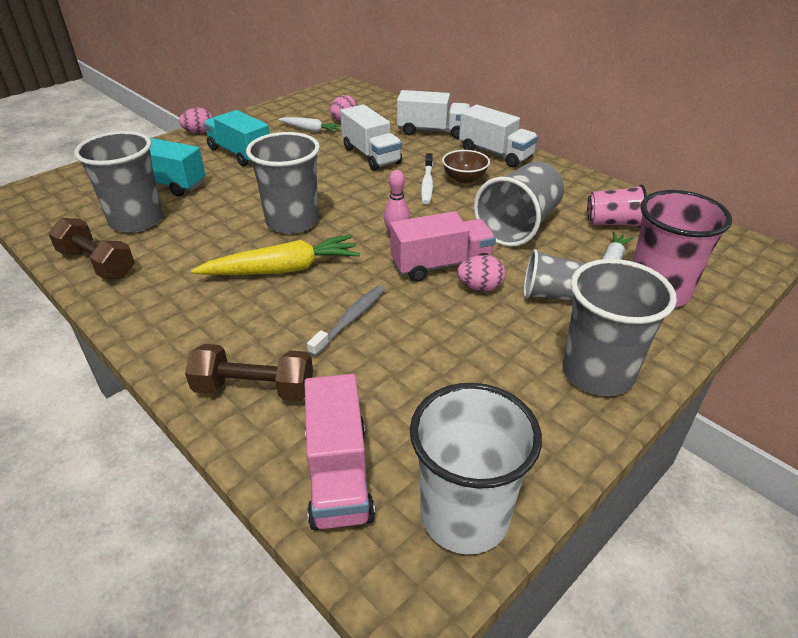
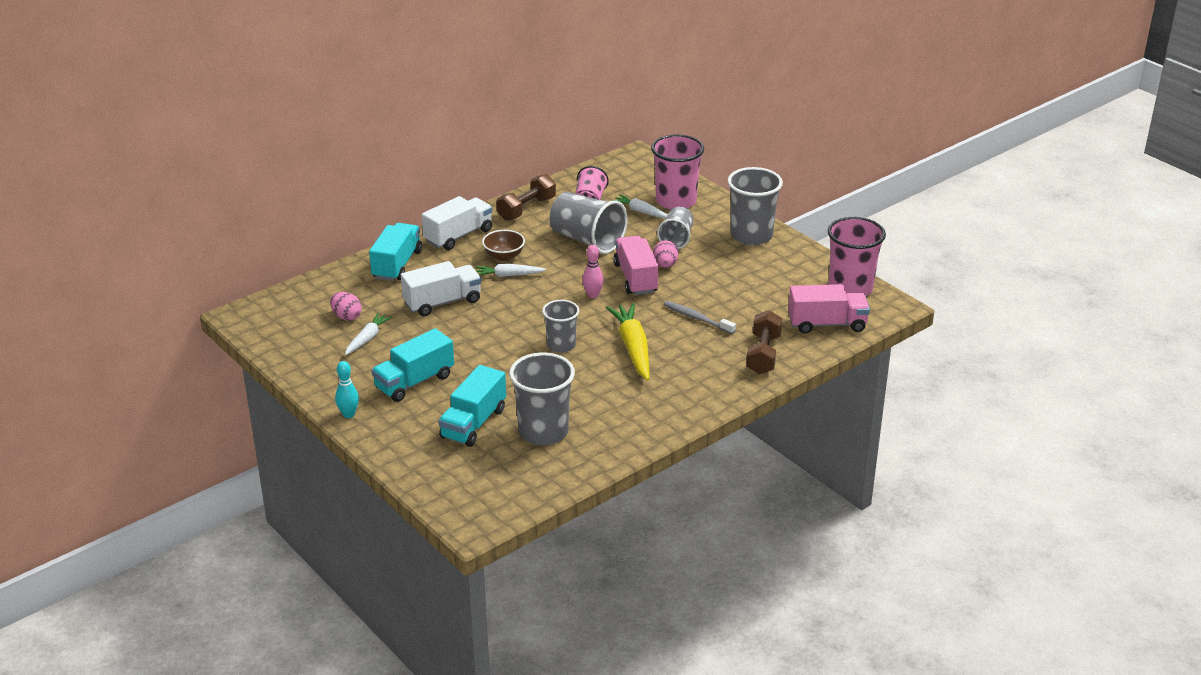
camera: 85 degrees left, 5 degrees down
(97, 264) = (613, 443): brown dumbbell -> brown dumbbell (526, 209)
(199, 133) = (348, 414): pink egg -> turquoise bowling pin
(292, 222) = (561, 345): grey cup -> grey cup, size x0.62
(427, 184) = (508, 275): white toothbrush -> white carrot
(433, 131) = (397, 265): white truck -> turquoise truck
(464, 516) = (850, 288): white cup -> pink cup

